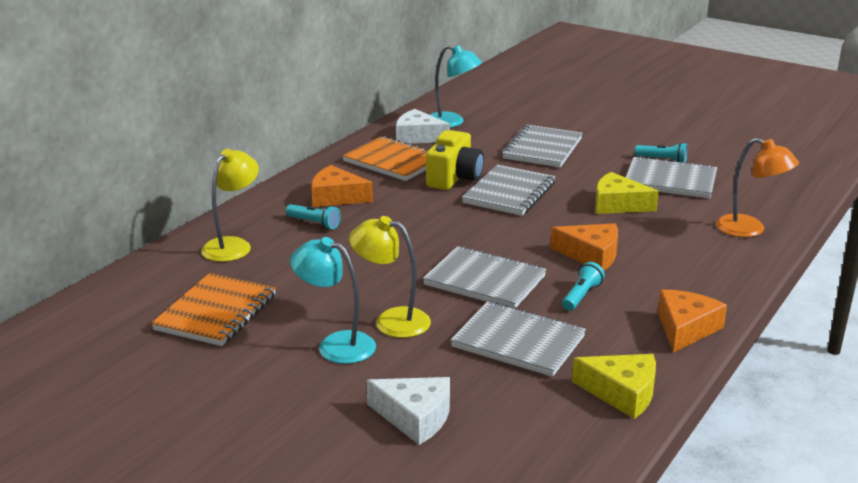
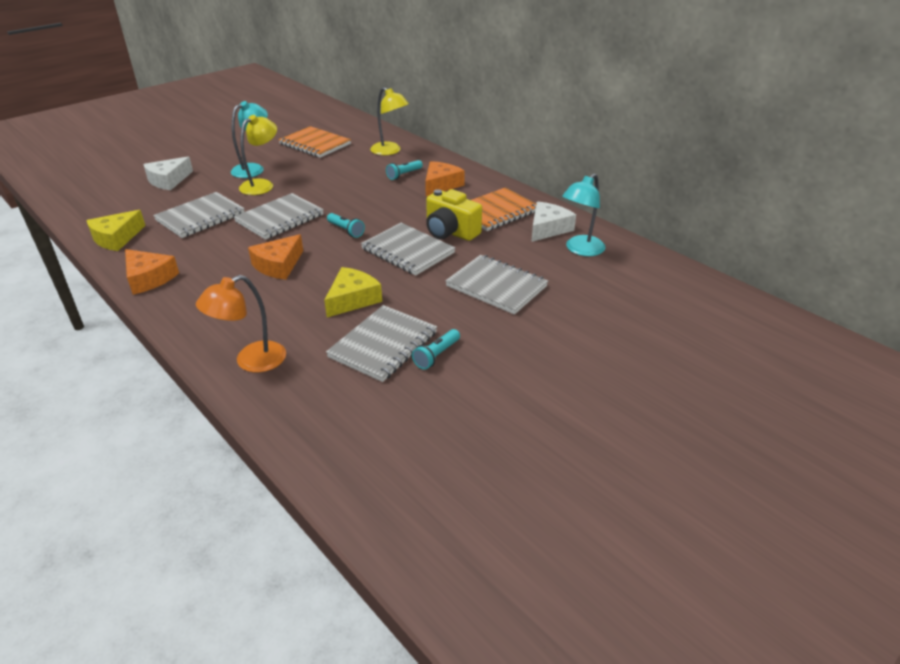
camera: 105 degrees right, 10 degrees up
(581, 296) = (228, 248): turquoise flashlight -> turquoise flashlight (346, 230)

